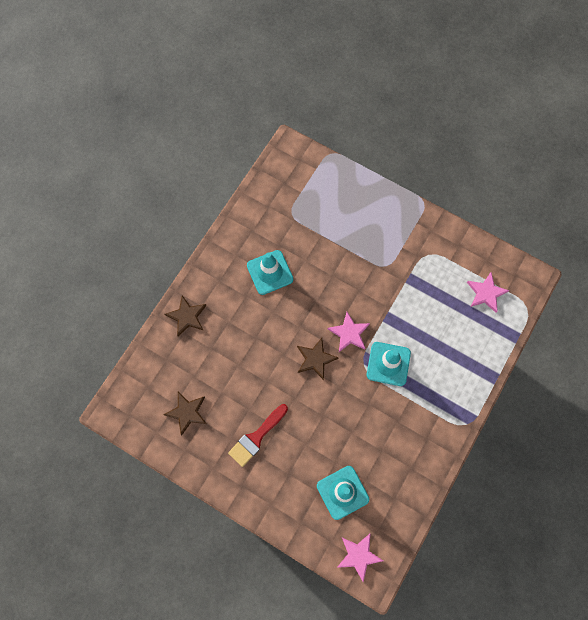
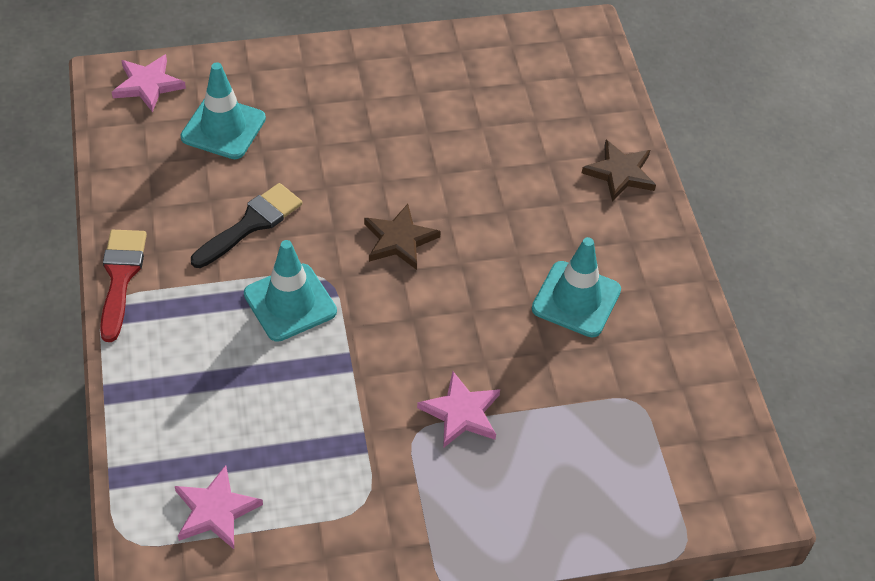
camera: 135 degrees right, 20 degrees down
(187, 412) = (499, 83): brown star -> none
(256, 437) = (388, 113): red brush -> red brush (120, 277)
(349, 333) = (383, 302): pink star -> pink star (461, 413)
(373, 420) = (251, 224): none -> black brush

